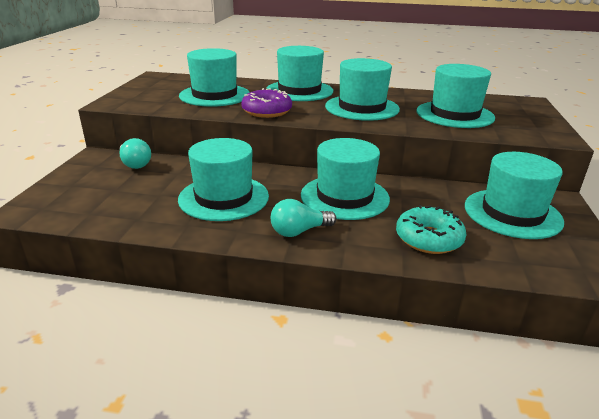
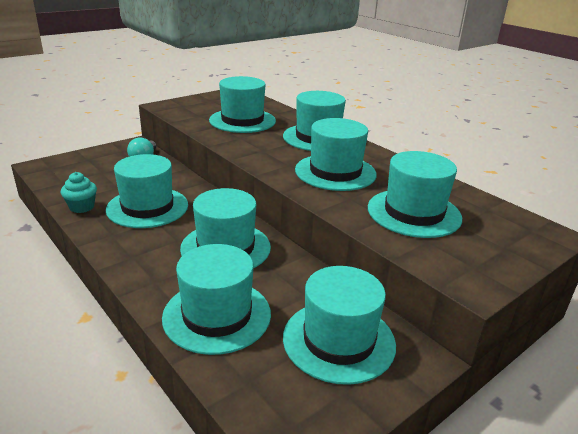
camera: 40 degrees right, 0 degrees up
(159, 224) = (82, 207): none -> turquoise cupcake
(267, 111) = (249, 147): purple donut -> none
(299, 231) = (143, 256): turquoise light bulb -> none
(428, 239) = (217, 315): turquoise donut -> turquoise hat

